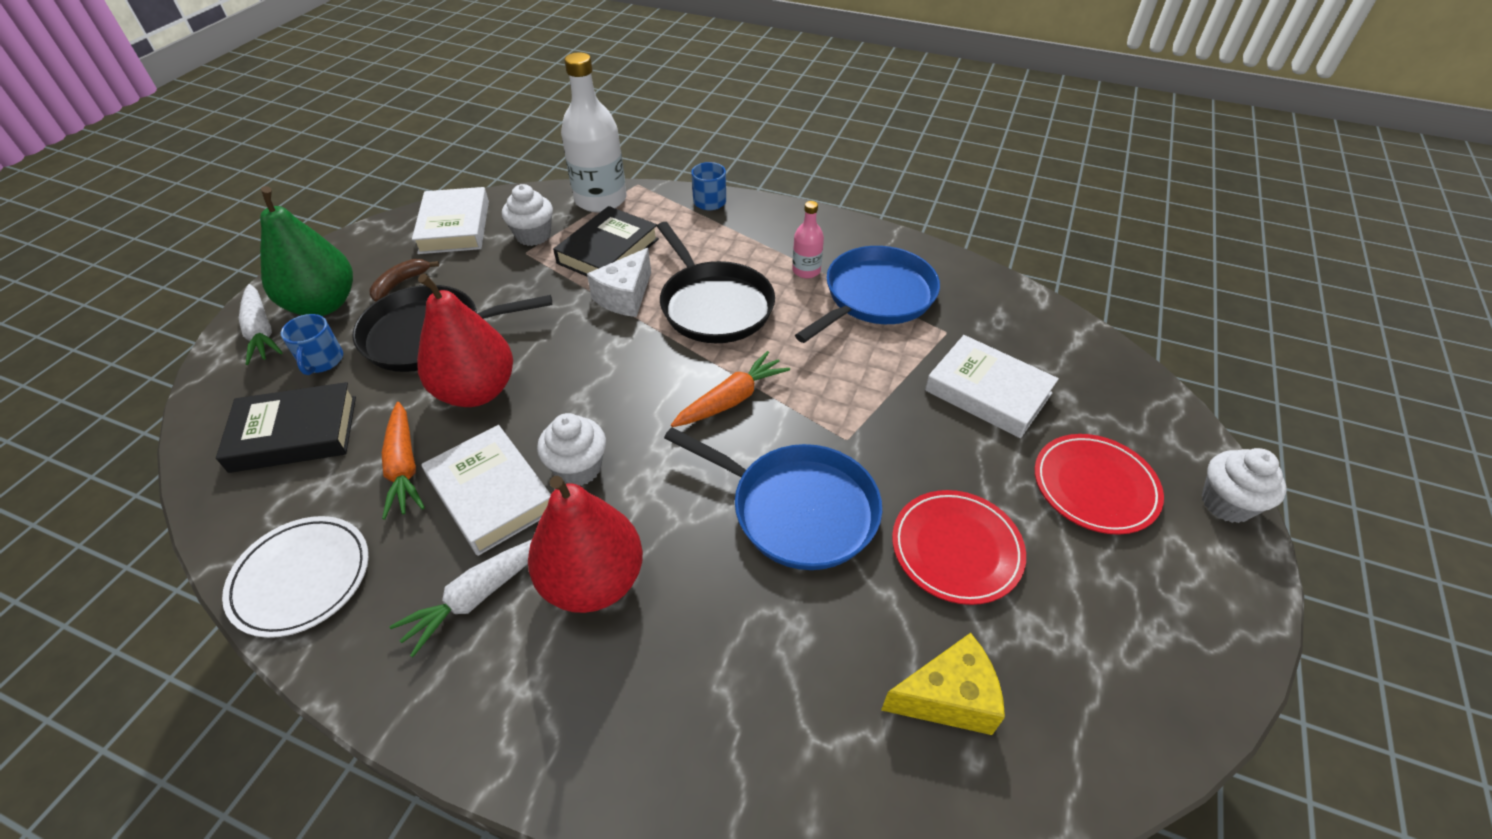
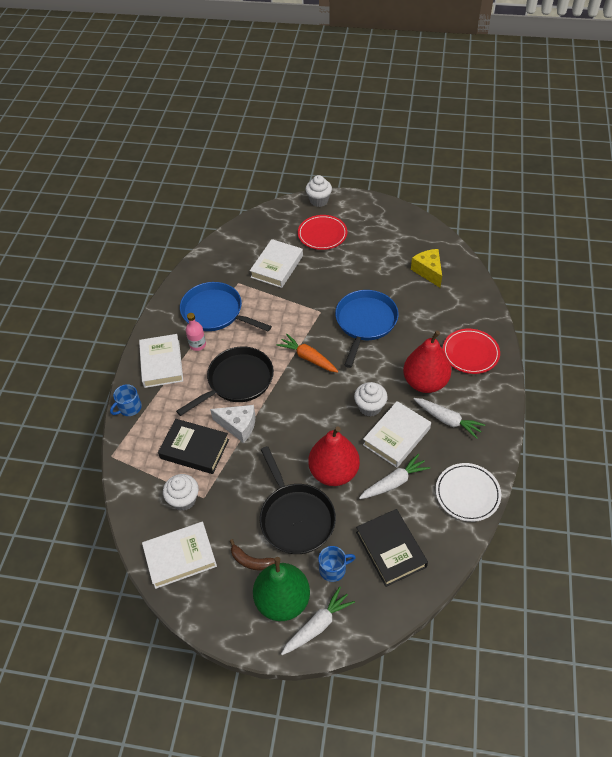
camera: 100 degrees left, 5 degrees up
(404, 467) = (394, 482): orange carrot -> white carrot
(600, 200) = (134, 473): white bottle -> none
(779, 233) = (162, 363): none -> white book
(956, 549) = (367, 272): red plate -> red plate (470, 353)

